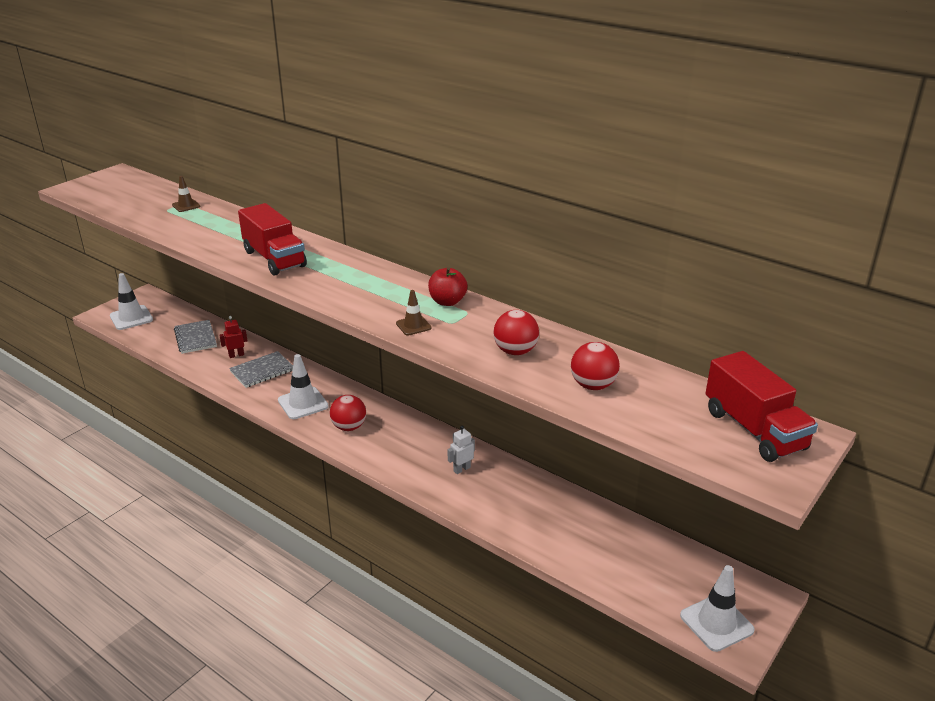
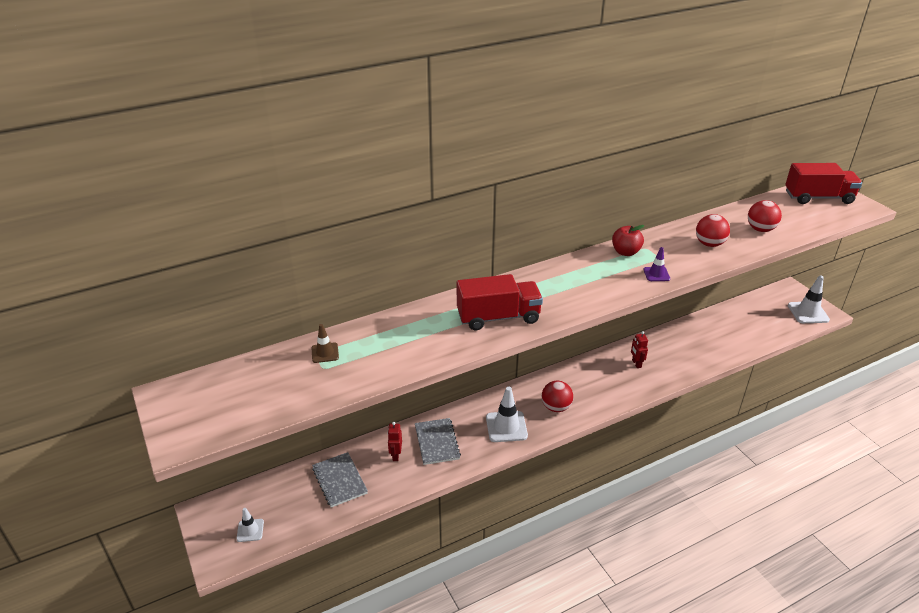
camera: 65 degrees left, 5 degrees up
(131, 318) = (250, 530): white traffic cone -> white traffic cone, size x0.56
(195, 338) = (339, 480): grey notebook -> grey notebook turned 60 degrees clockwise
(413, 326) = (656, 274): brown traffic cone -> purple traffic cone
(461, 469) = (636, 363): white robot -> red robot

